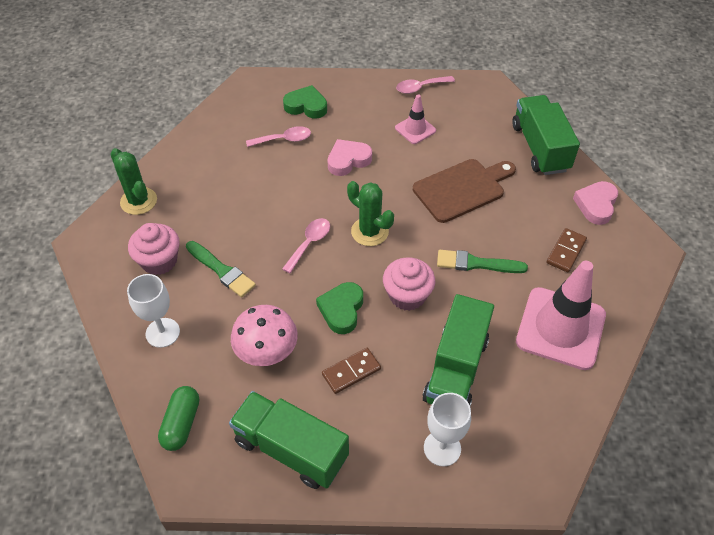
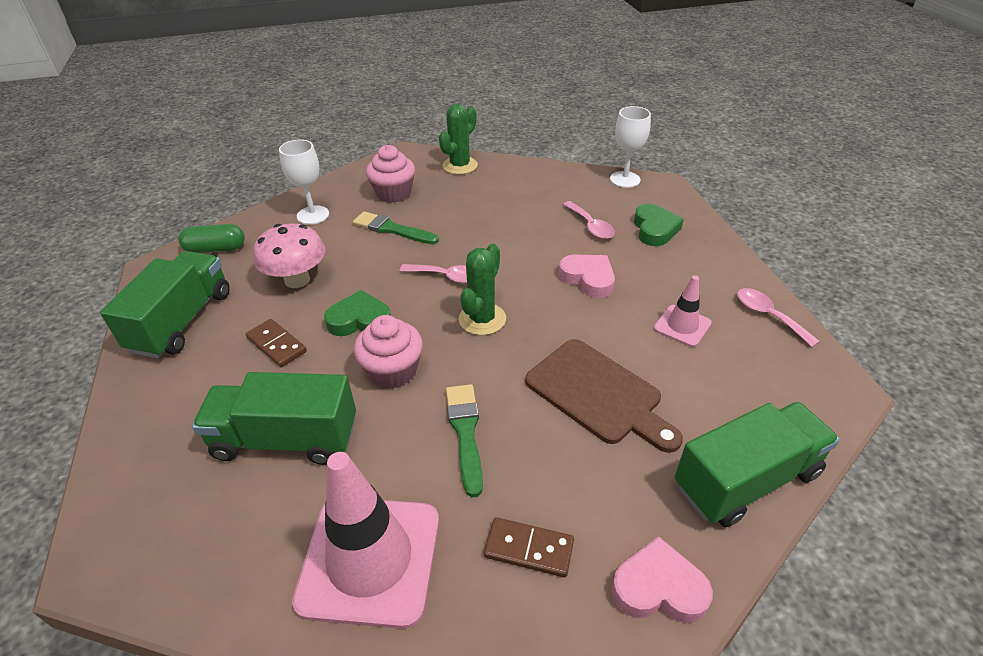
camera: 75 degrees right, 10 degrees down
(221, 270) = (392, 229): green brush -> green brush turned 90 degrees clockwise
(442, 448) = (170, 445): white goblet -> white goblet (625, 179)

